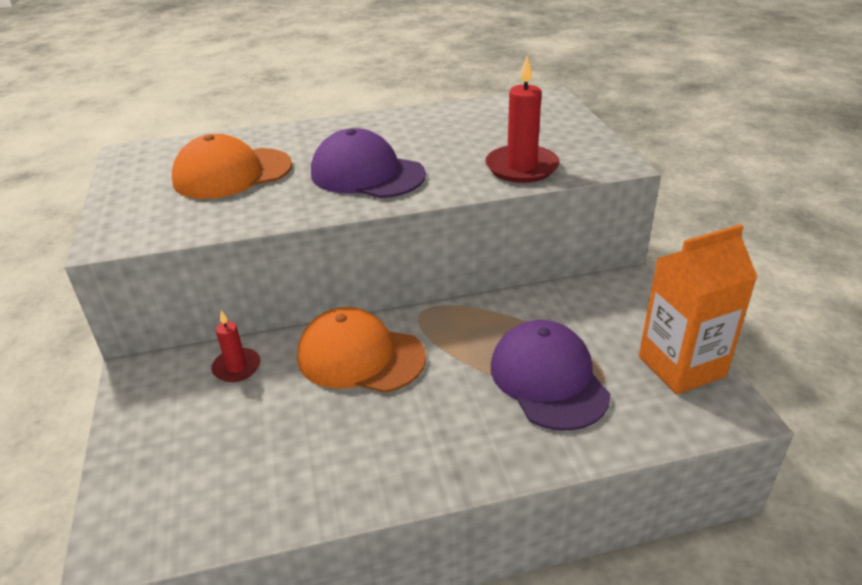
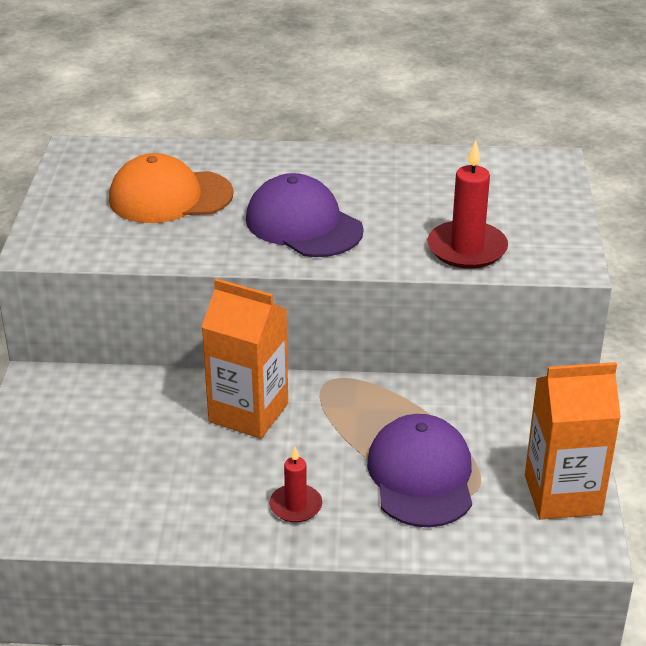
camera: 15 degrees right, 0 degrees up
(237, 367) = (129, 396): red candle -> red candle (295, 506)
(360, 356) = (248, 412): orange cap -> orange carton

